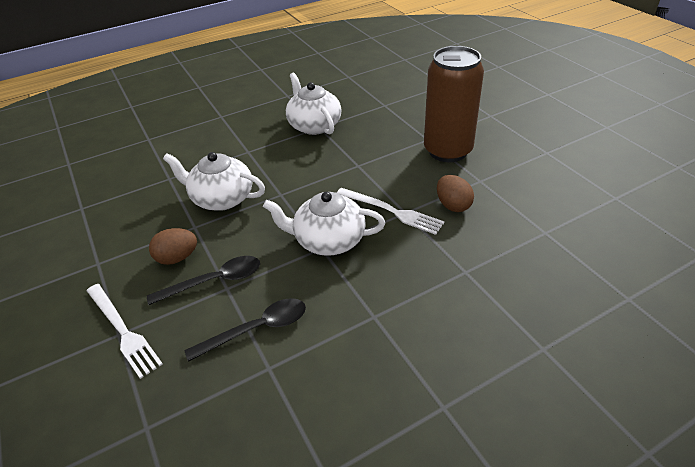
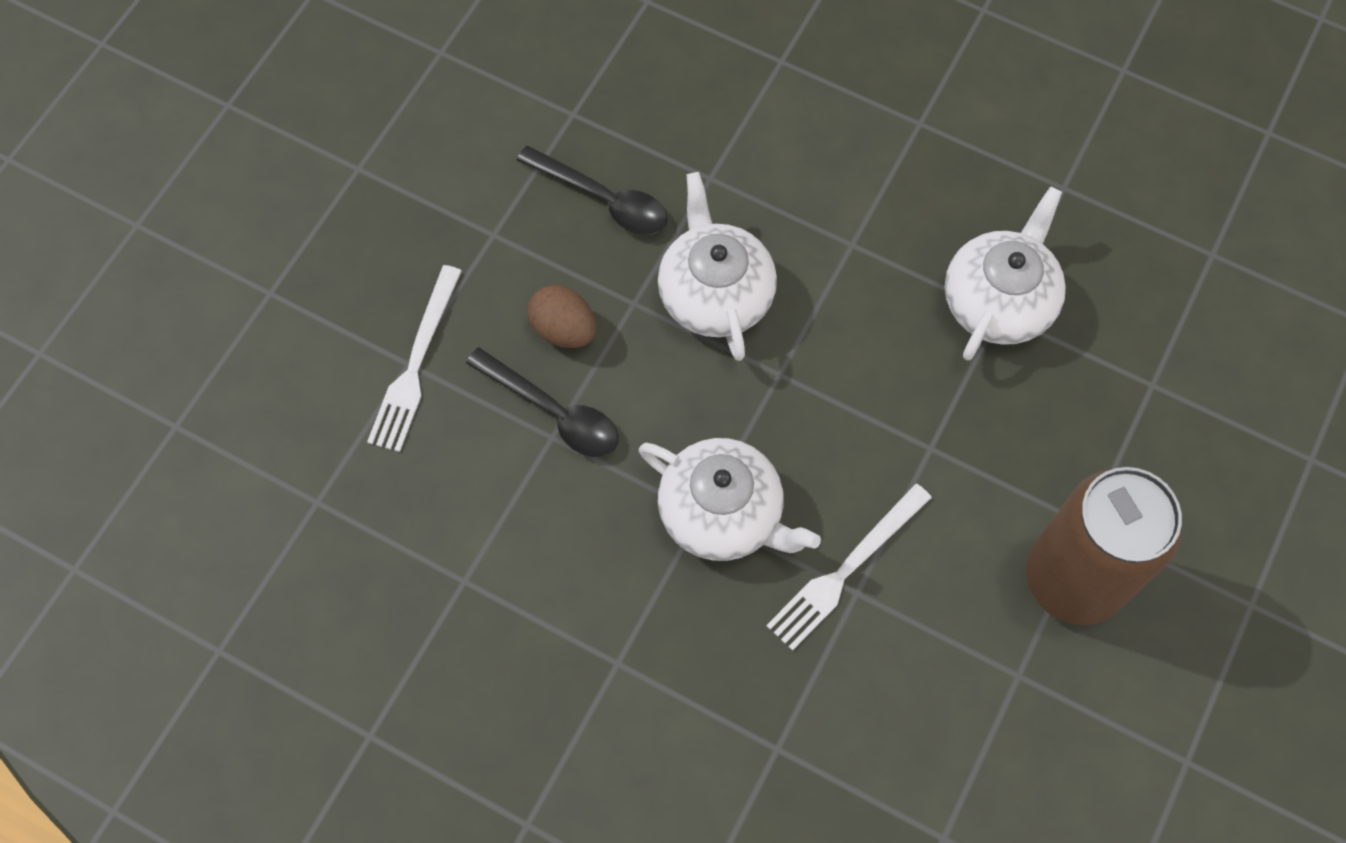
camera: 55 degrees right, 25 degrees up
(257, 329) = (510, 526): black spoon -> black spoon (603, 199)
(328, 240) = (722, 513): white teapot -> white teapot turned 150 degrees clockwise
(391, 211) = (846, 570): white fork -> white fork turned 45 degrees clockwise
(453, 205) = (921, 660): brown egg -> none

